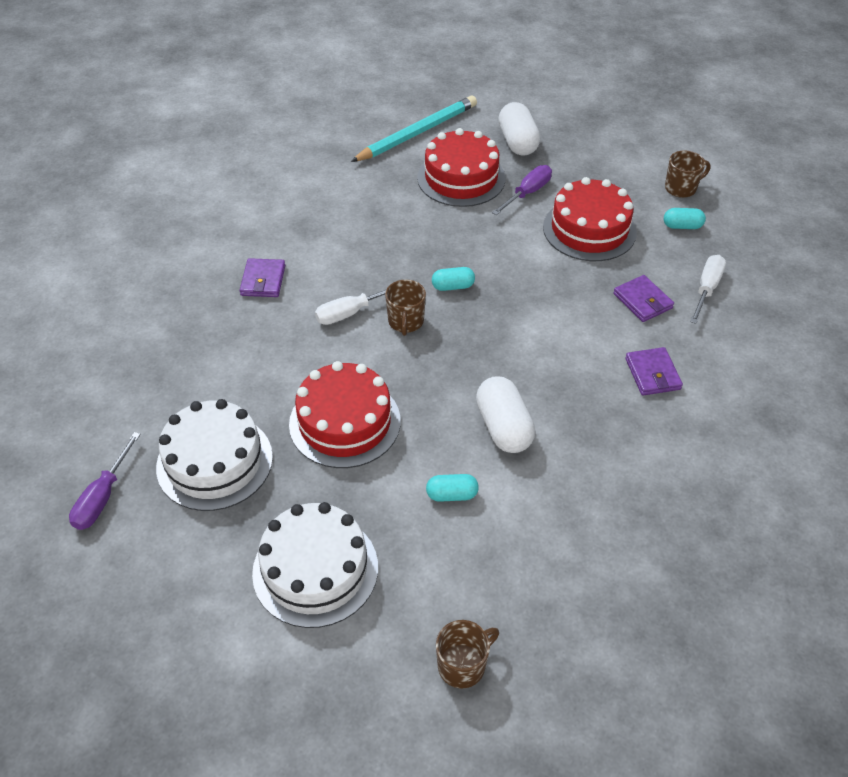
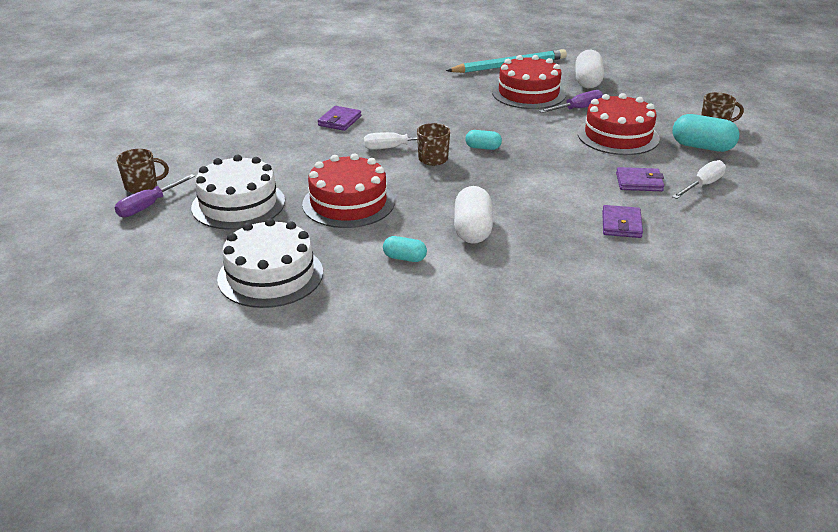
camera: 20 degrees right, 15 degrees down
(462, 665) = (347, 355): brown mug -> brown mug (142, 186)
(642, 301) = (639, 182): purple wallet -> purple wallet turned 75 degrees counterclockwise
(682, 226) = (702, 147): turquoise capsule -> turquoise capsule, size x1.75

